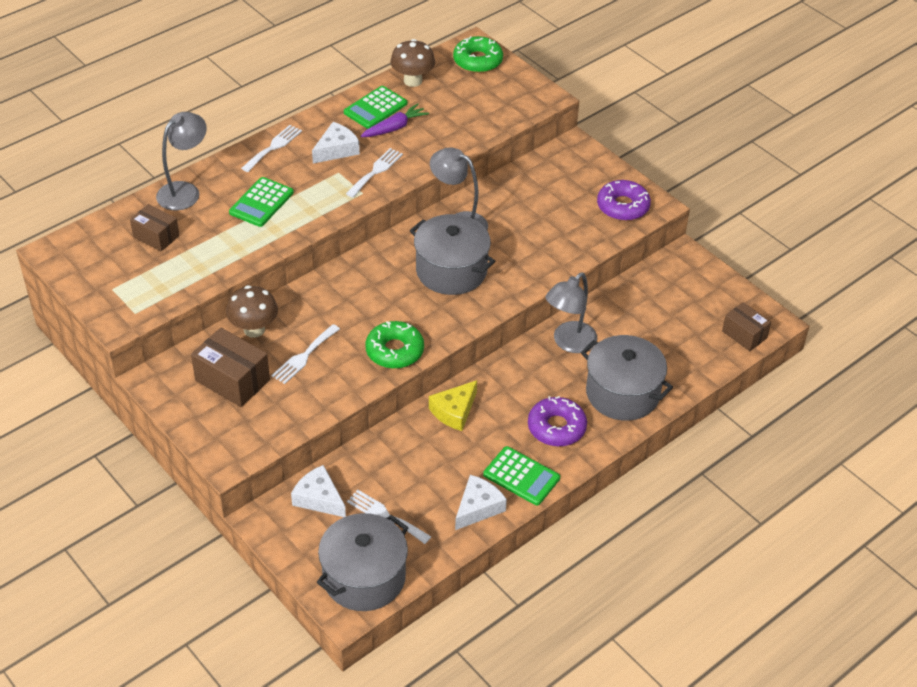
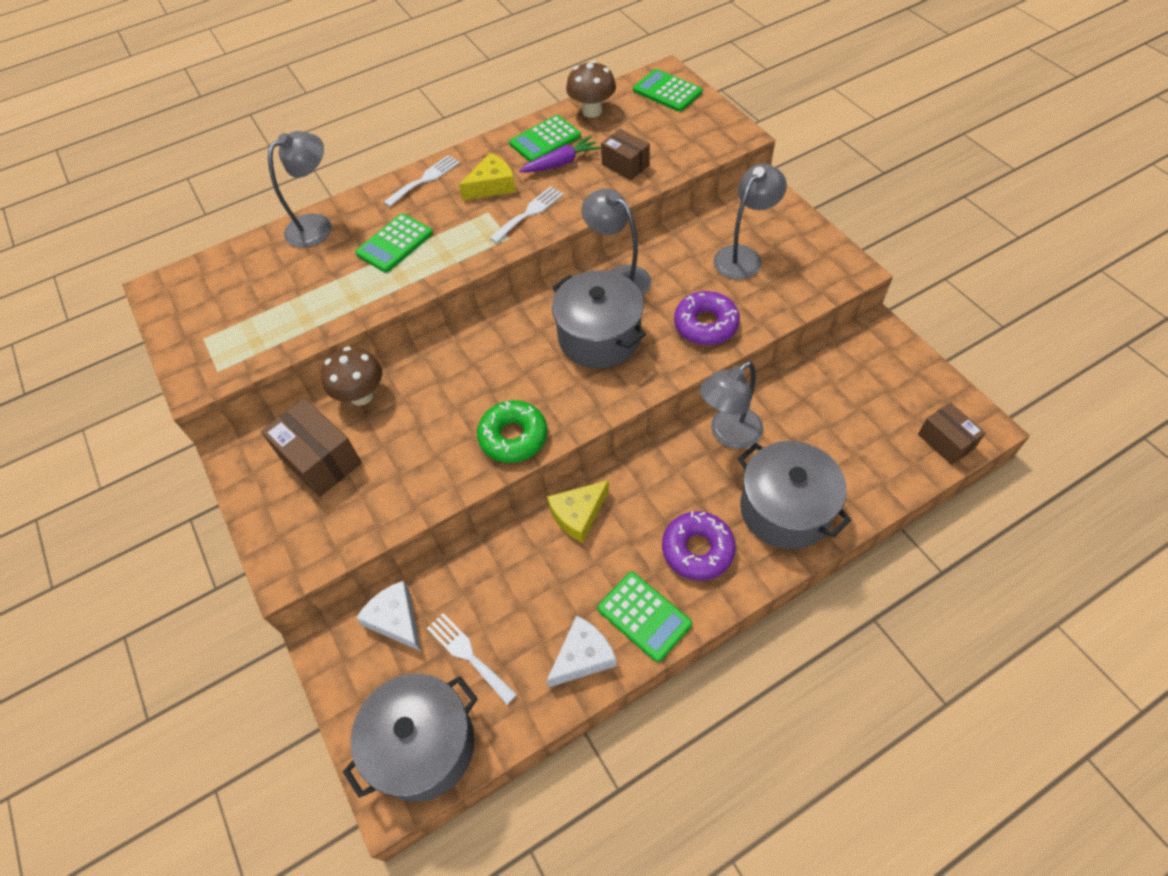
camera: 15 degrees right, 10 degrees up
(156, 236) = (270, 277): brown box -> brown box (625, 165)
(304, 356) = (408, 435): white fork -> none
(336, 150) = (492, 185): white cheese -> yellow cheese
(477, 61) = (667, 91): green donut -> green calculator
(563, 199) = (743, 256): none -> grey lamp
(623, 206) = (812, 269): purple donut -> purple donut (705, 324)

